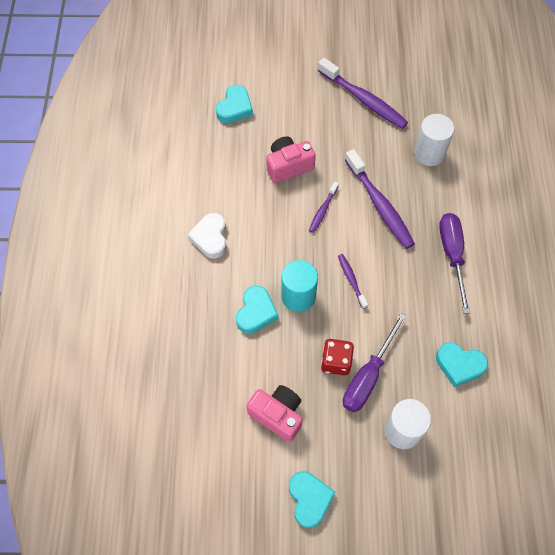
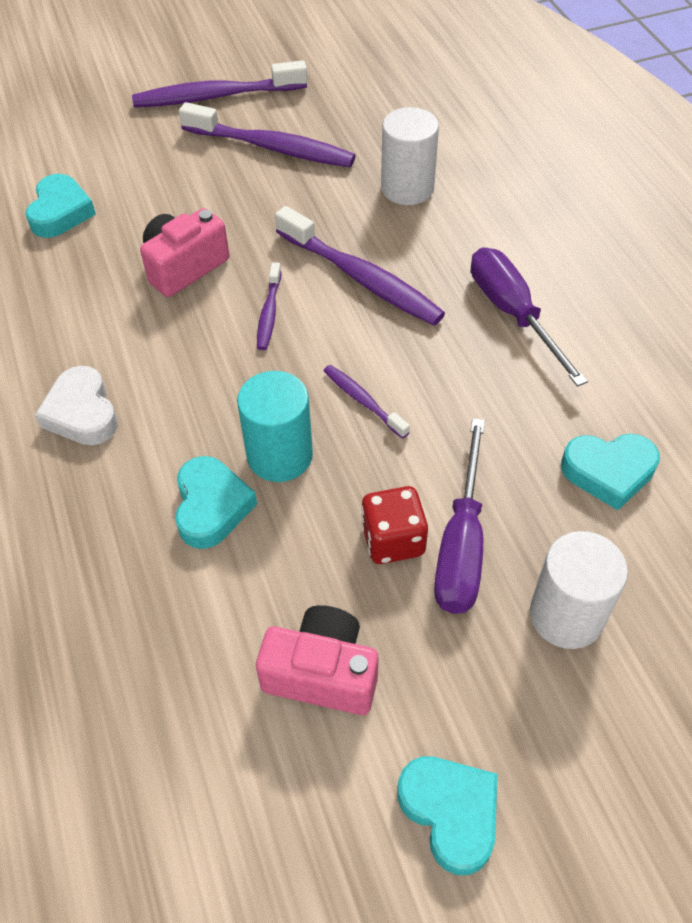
camera: 20 degrees left, 10 degrees down
(344, 52) = (215, 96): none -> purple toothbrush

